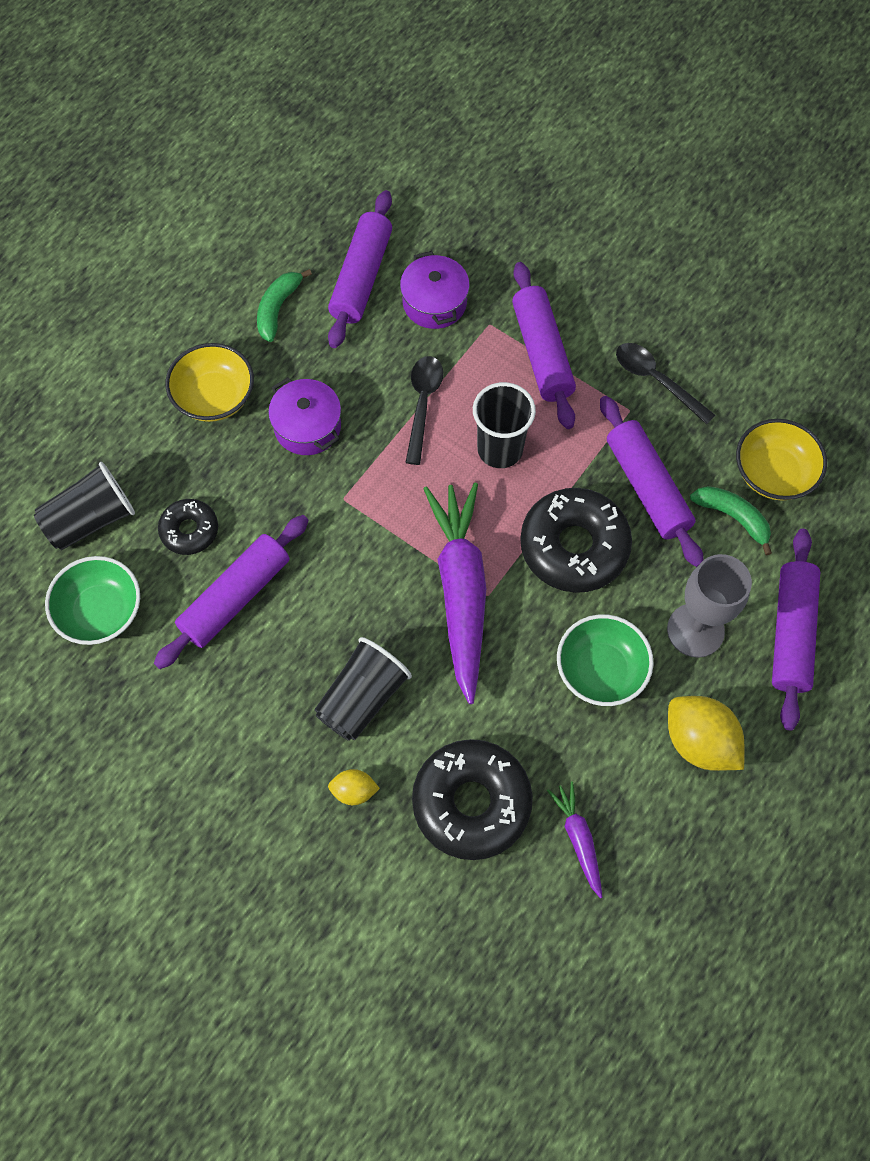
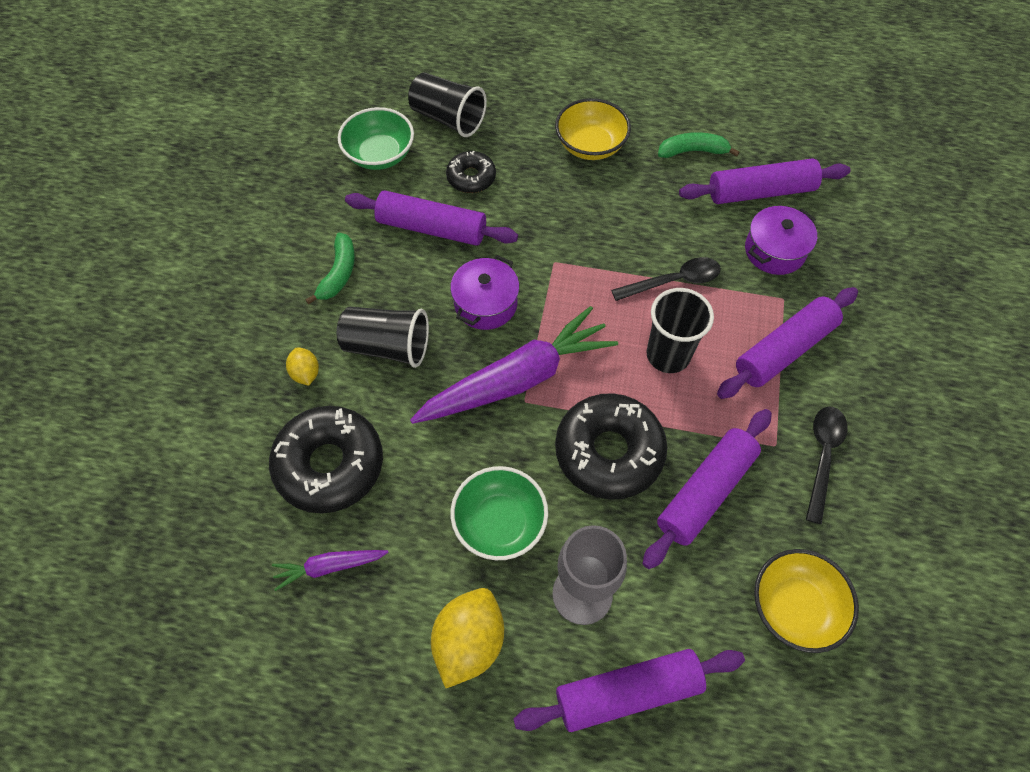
camera: 65 degrees right, 5 degrees down
(307, 427) = (602, 212): purple pot -> purple pot (485, 304)
(578, 839) = (329, 567): purple carrot -> purple carrot turned 150 degrees counterclockwise
(733, 517) = (721, 585): green banana -> green banana (338, 273)

